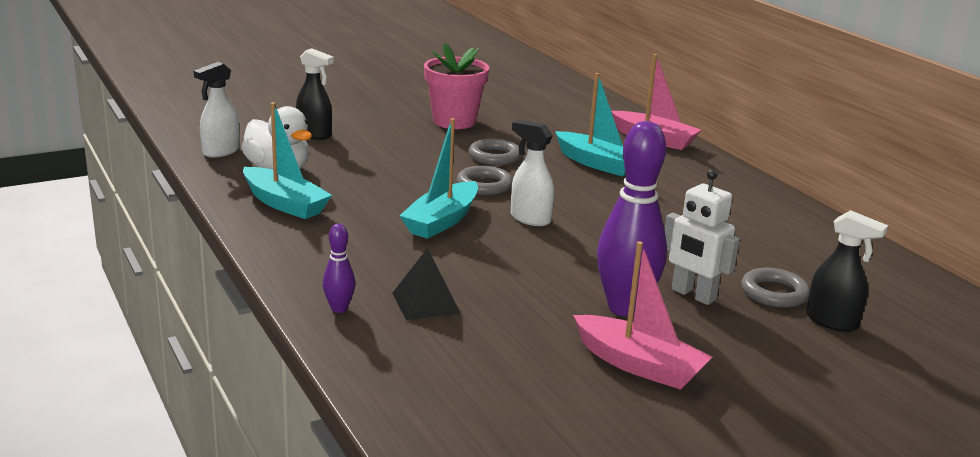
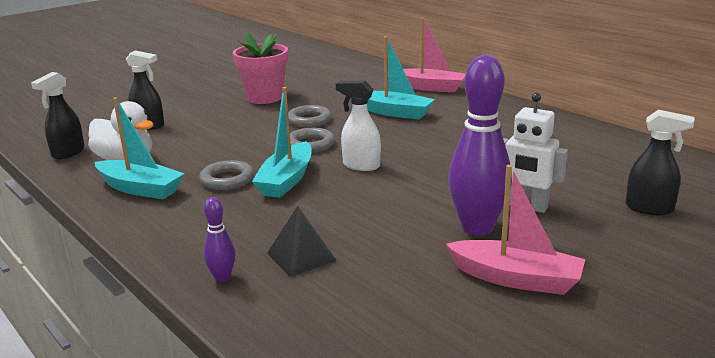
camera: 10 degrees left, 0 degrees up
(220, 152) = (68, 153): white spray bottle -> black spray bottle
(774, 293) = (590, 193): grey ring -> grey ring (227, 180)

